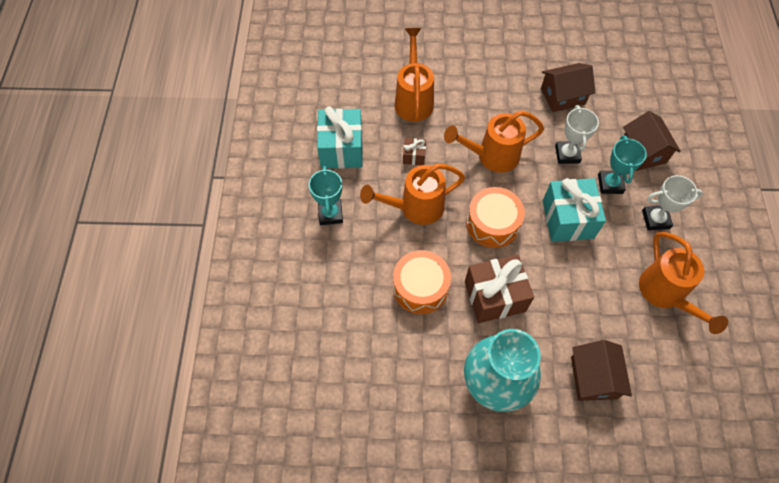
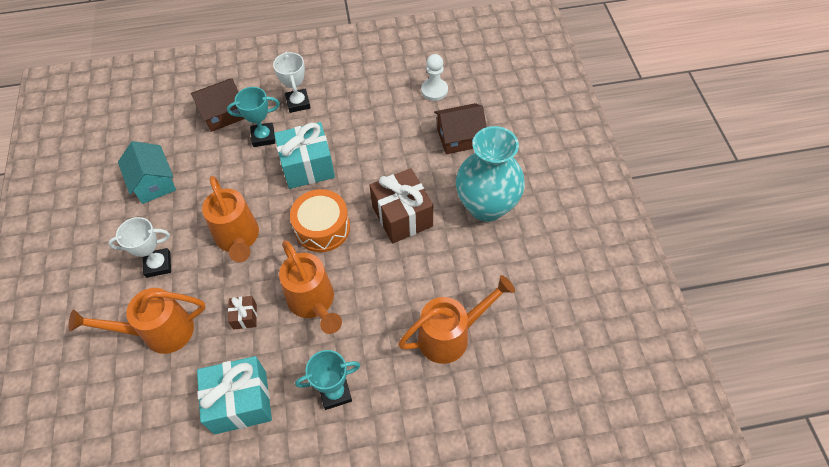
camera: 100 degrees left, 5 degrees down
(420, 287) = (407, 281): orange drum -> none
(562, 96) = (154, 183): brown house -> turquoise house
(567, 154) = (231, 173): white trophy -> white trophy (158, 264)
(665, 294) = (371, 94): orange watering can -> orange watering can (450, 336)
(670, 365) = (434, 90): none -> white pawn

